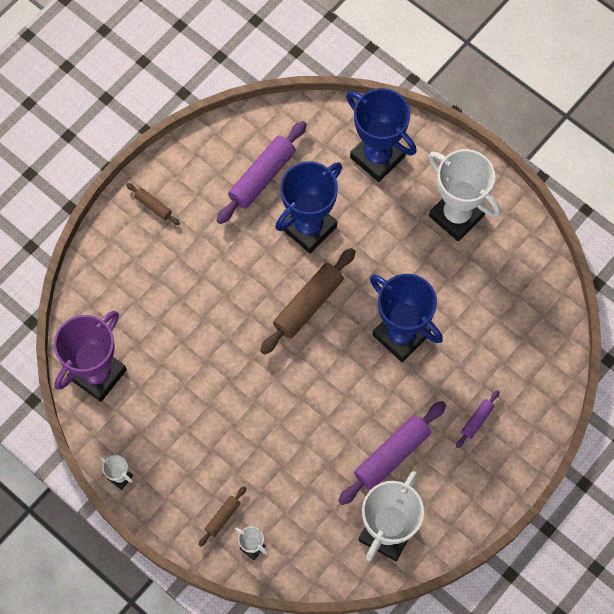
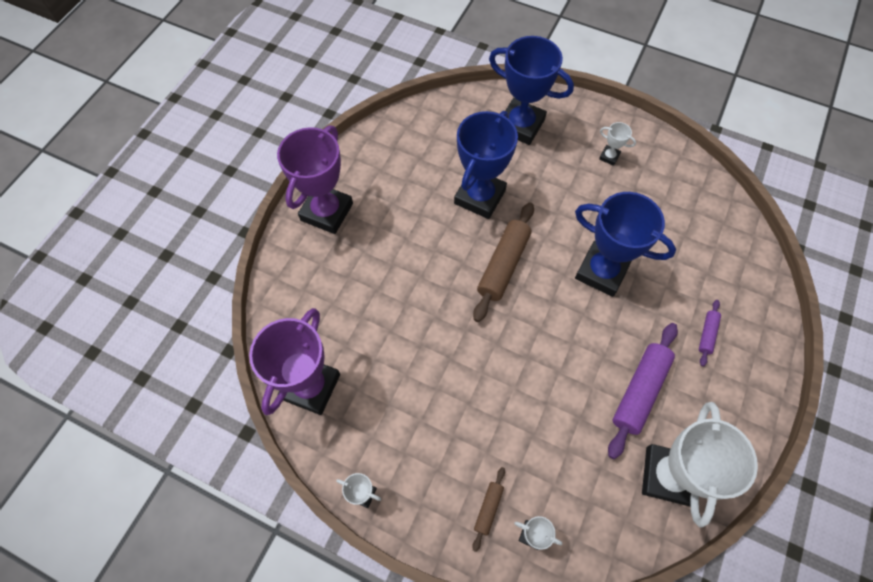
camera: 15 degrees left, 5 degrees down
(153, 206) = (327, 212): brown rolling pin -> purple trophy
(262, 177) = (422, 164): purple rolling pin -> none
(456, 215) = (609, 157): white trophy -> white trophy, size x0.43

